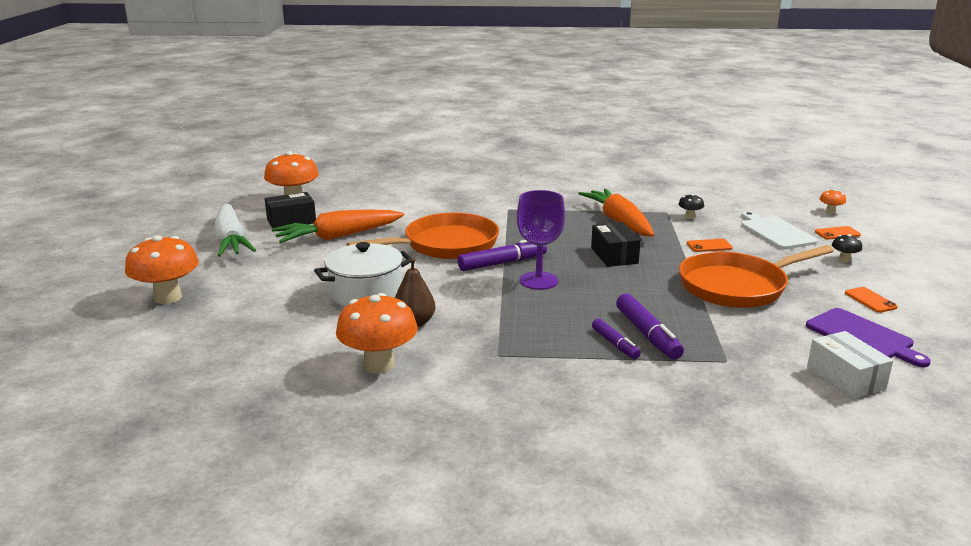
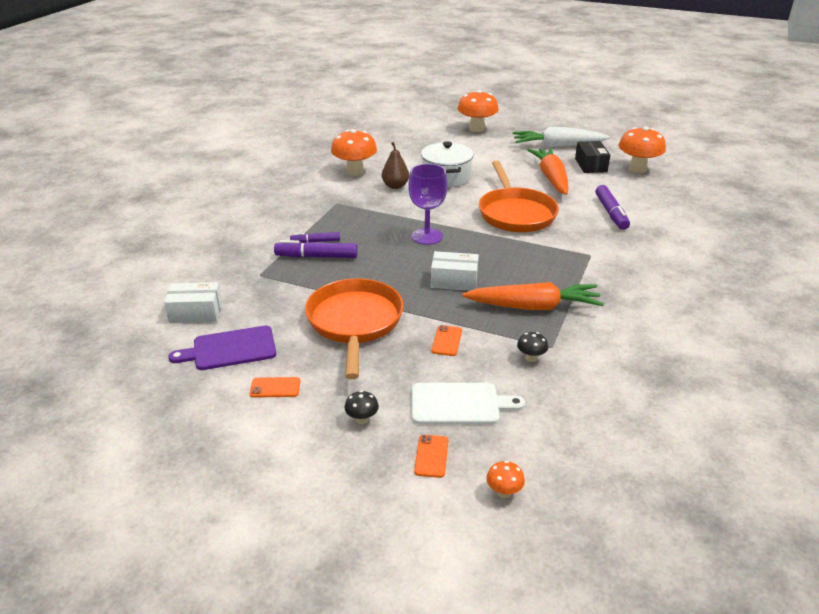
camera: 110 degrees right, 10 degrees up
(502, 263) = (467, 229): purple marker -> purple marker (611, 213)
(614, 255) = (454, 281): black box -> white box

